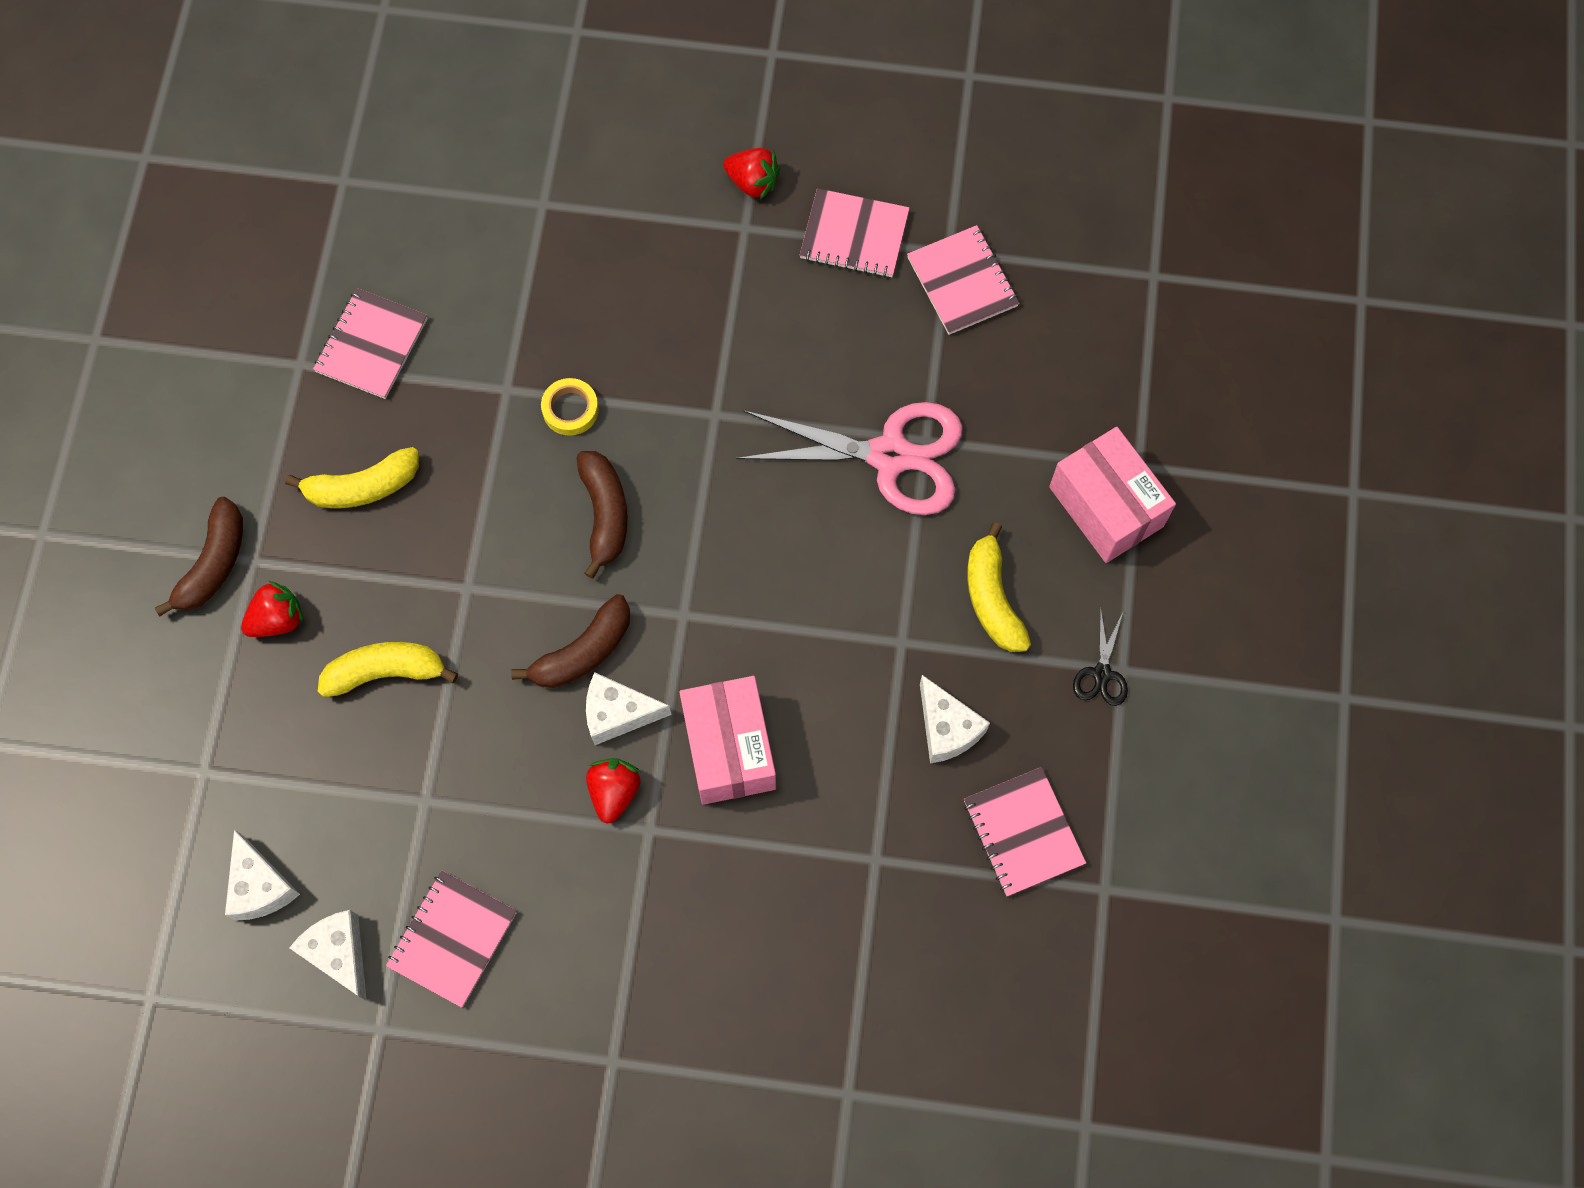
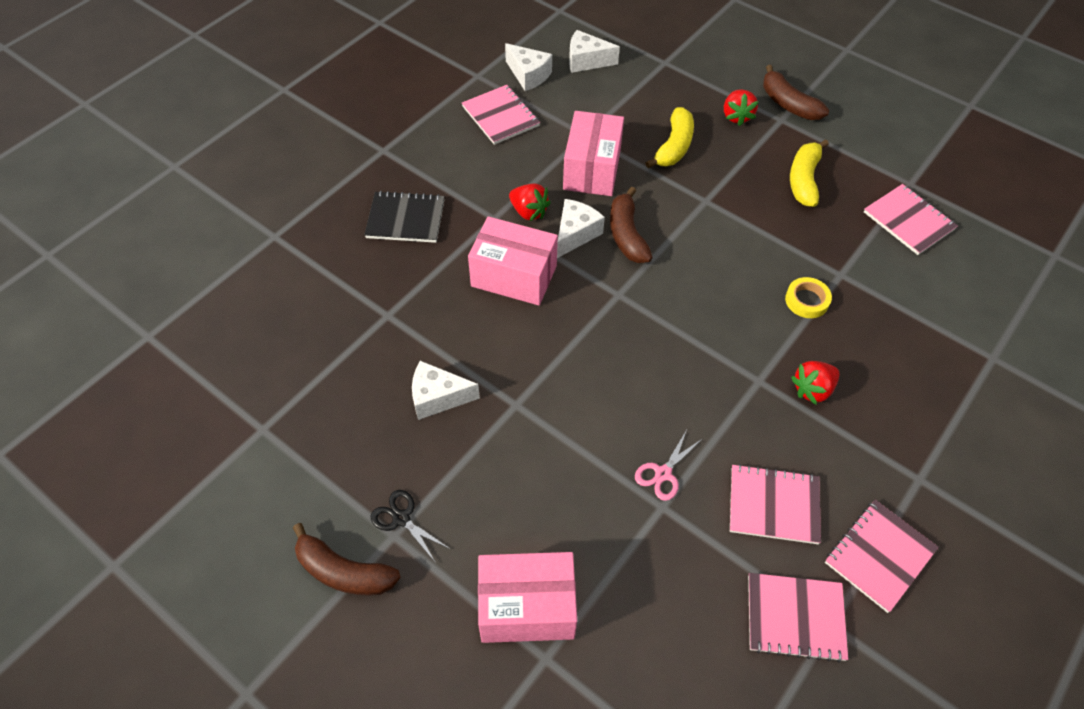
camera: 120 degrees right, 15 degrees down
(339, 953) = (528, 75): white cheese -> white cheese turned 45 degrees clockwise
(490, 755) = (592, 169): none -> pink box
(605, 514) = (715, 285): brown banana -> brown banana (343, 571)
(718, 942) = (405, 219): none -> black notebook
(753, 182) = (963, 506): red strawberry -> red strawberry (812, 389)
(889, 456) = (663, 473): pink scissors -> pink scissors, size x0.43
(992, 598) = (508, 478): yellow banana -> none
(1023, 832) = (337, 402): pink notebook -> pink notebook (773, 505)

